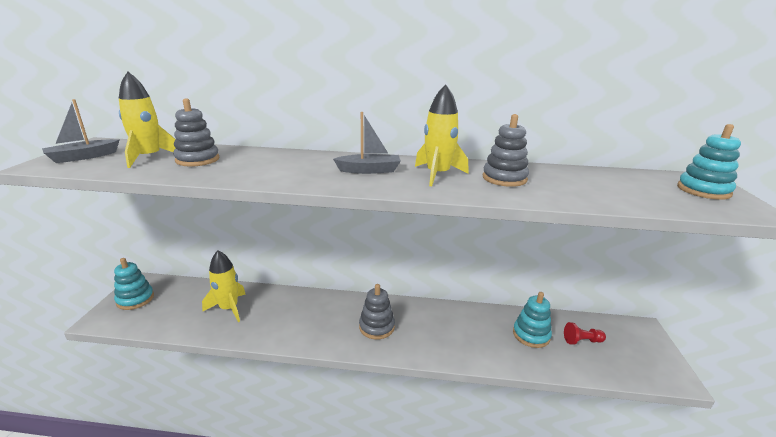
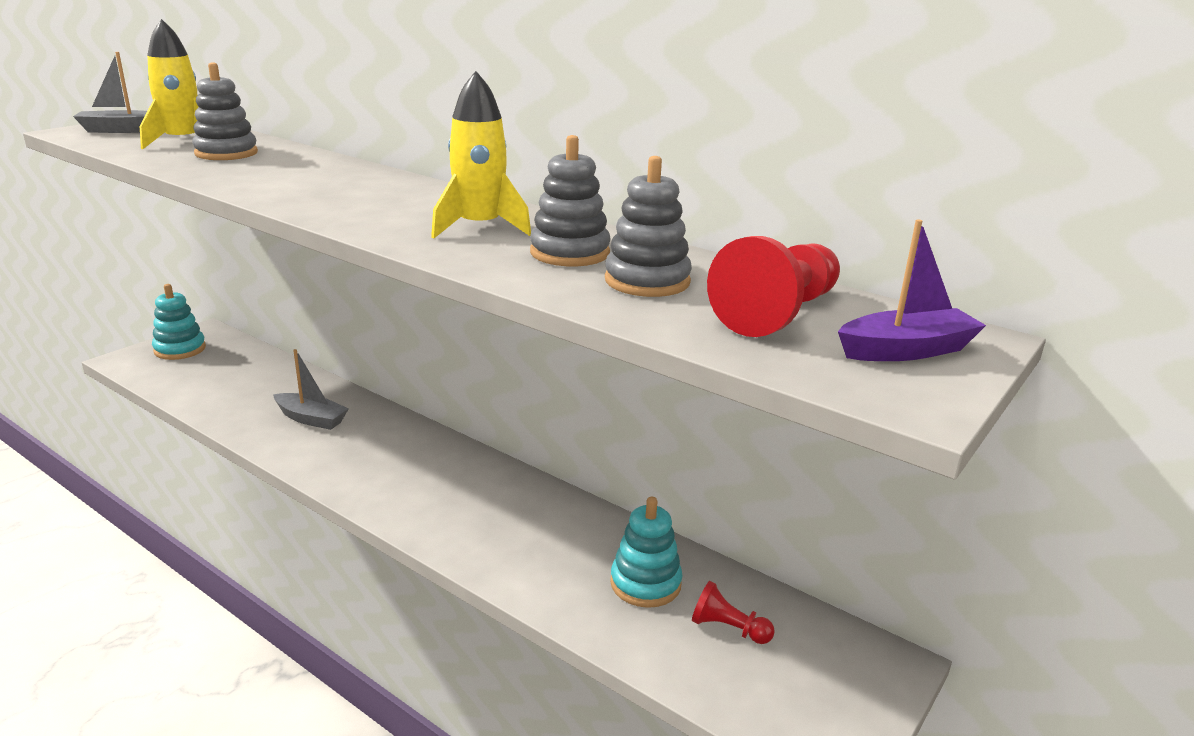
camera: 30 degrees right, 0 degrees up
(228, 308) = (265, 393): yellow rocket -> none
(369, 170) = (398, 203): grey boat -> grey boat (311, 419)
(376, 327) = (419, 481): grey stacking toy -> grey stacking toy (647, 281)
(636, 186) = (778, 313): none -> red pawn
(703, 190) = (906, 350): turquoise stacking toy -> purple boat

